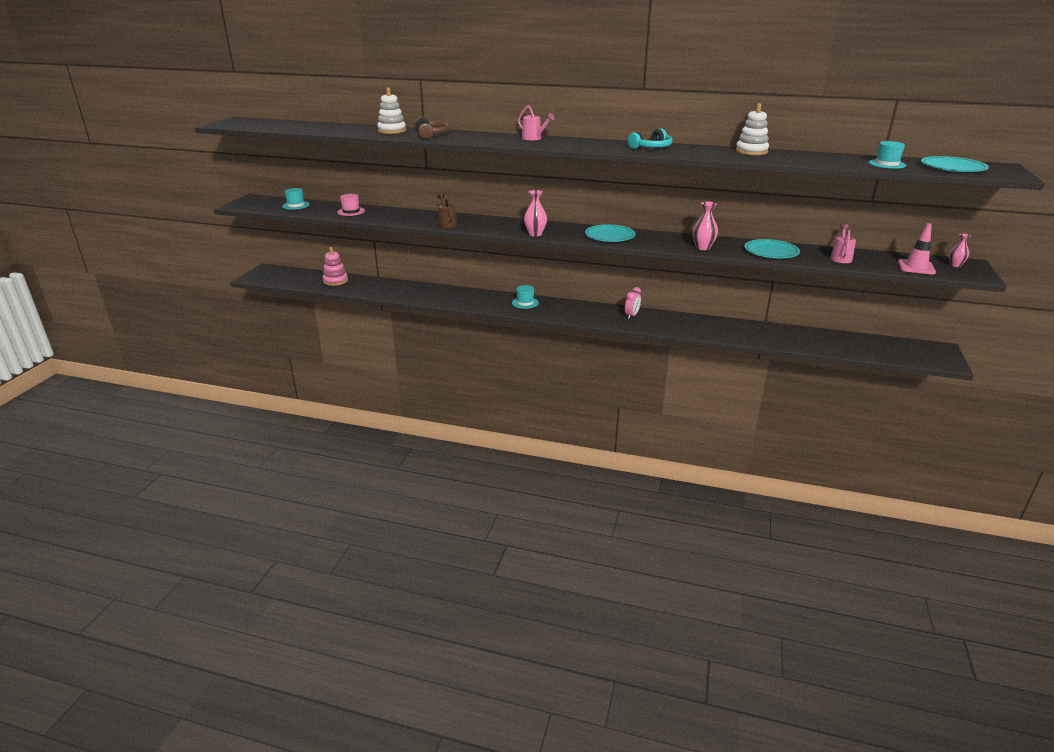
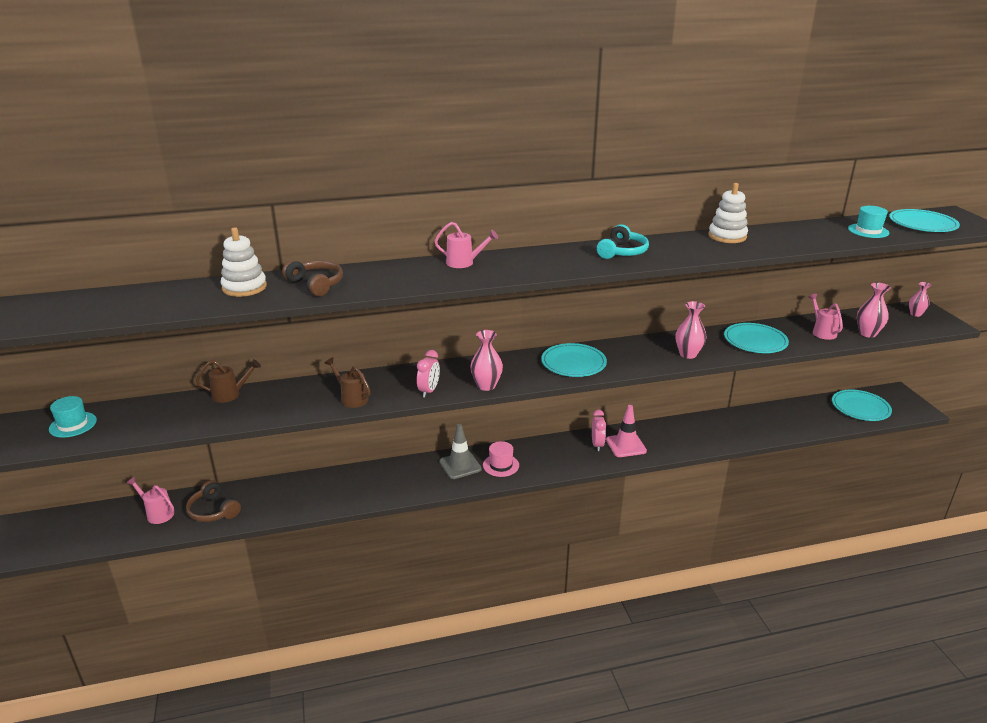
camera: 30 degrees left, 0 degrees up
(335, 281) = (157, 513): pink stacking toy -> pink watering can
(351, 211) = (181, 413): pink hat -> pink hat (501, 465)
(364, 287) = (213, 511): none -> brown headphones
(384, 209) = (230, 394): none -> brown watering can
(496, 229) = (429, 391): none -> pink clock
(525, 303) = (460, 465): turquoise hat -> grey traffic cone
(883, 266) = (867, 333): none -> pink vase
(889, 348) = (860, 407): none -> turquoise plate
(916, 267) = (892, 326): pink traffic cone -> pink traffic cone (626, 445)

